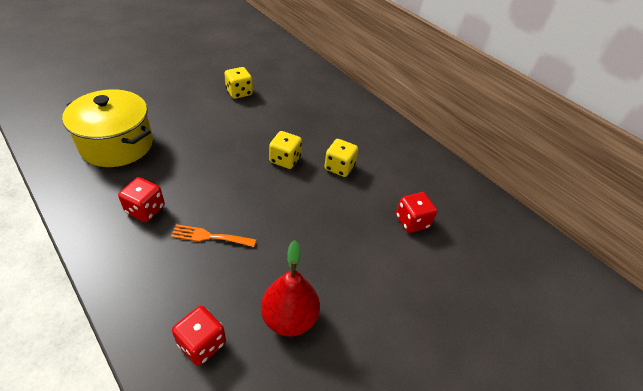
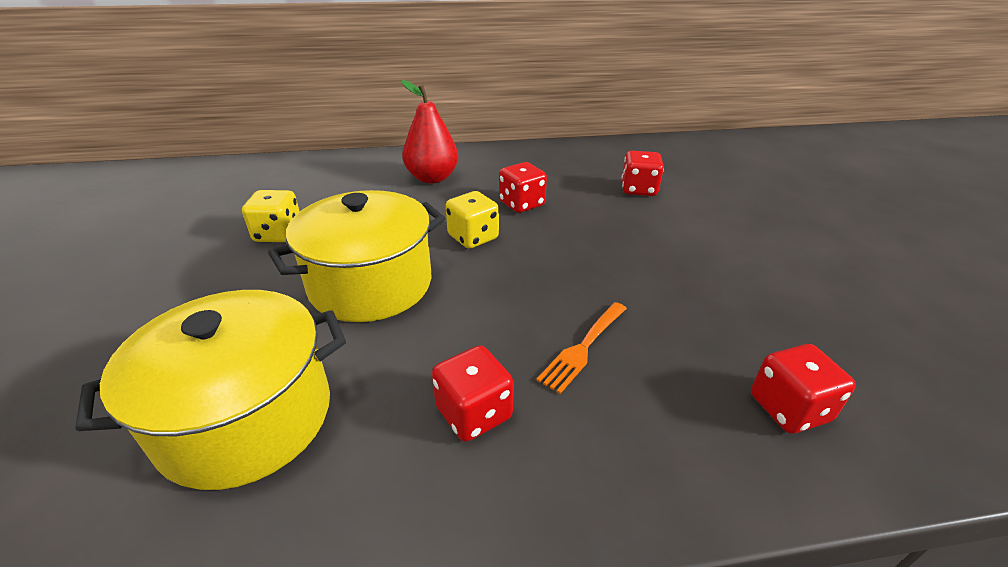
camera: 55 degrees left, 10 degrees down
(218, 140) = (371, 284): none -> yellow pot
(289, 317) = (756, 313): red pear -> red pear (432, 178)
(339, 167) = (521, 204): yellow dice -> red dice

